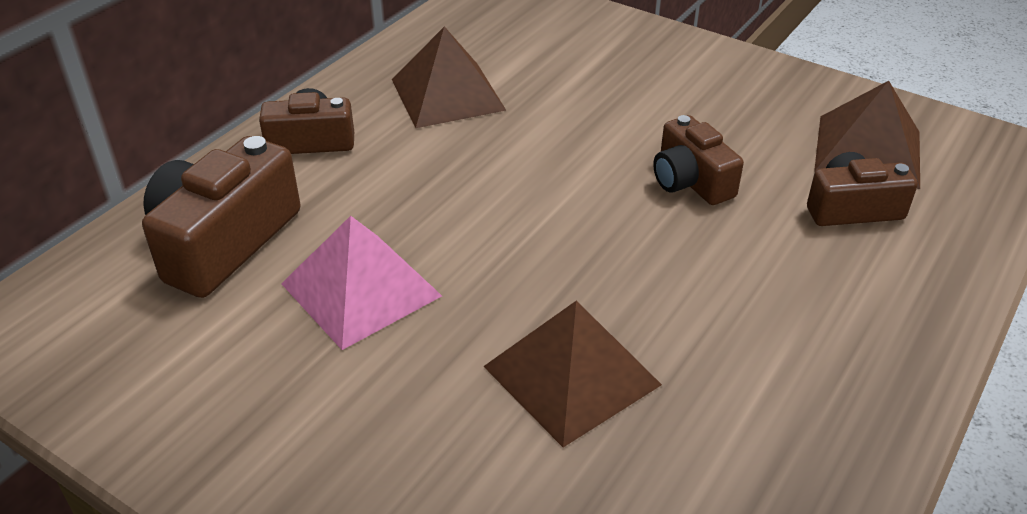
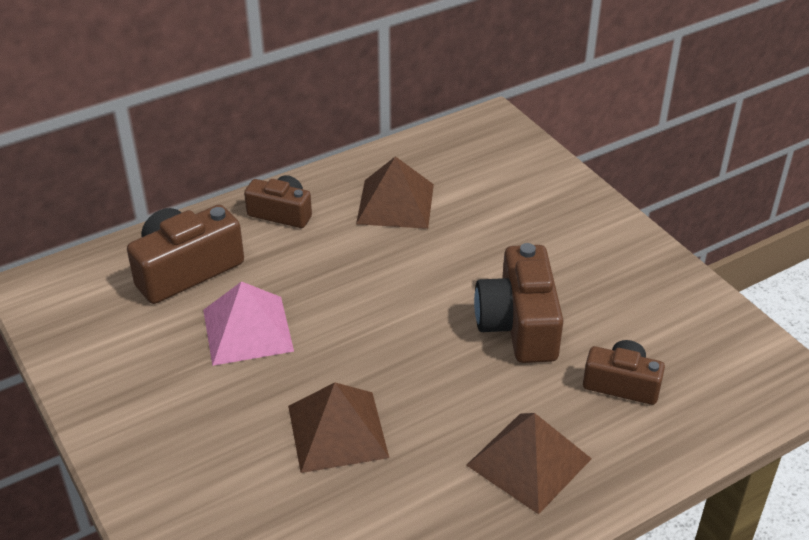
camera: 25 degrees right, 0 degrees up
(690, 181) = (519, 324): brown camera -> brown camera, size x1.60
(868, 151) = (674, 343): brown pyramid -> brown pyramid (529, 461)

